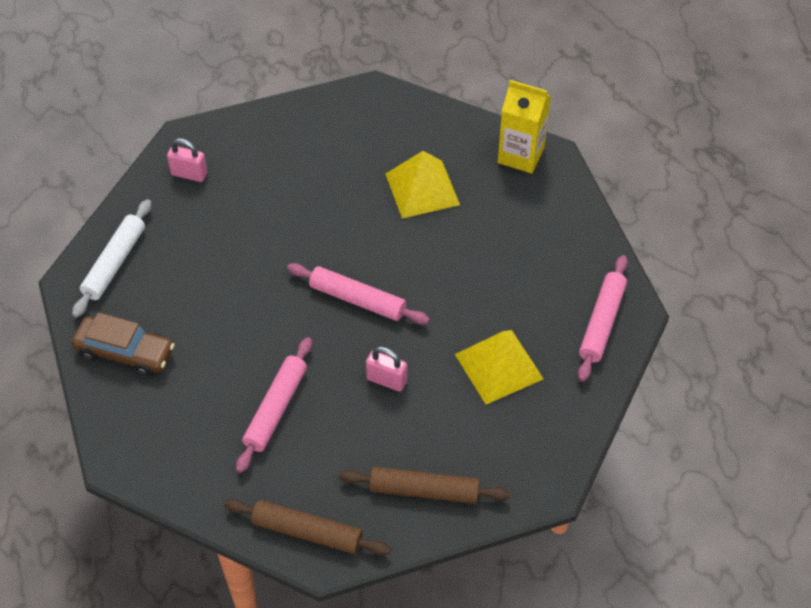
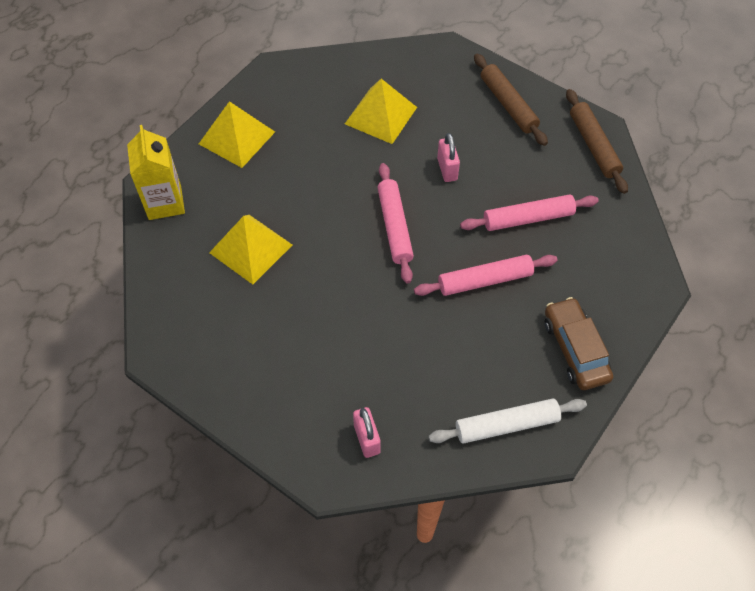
camera: 125 degrees left, 5 degrees up
(559, 238) = (237, 137): none -> yellow pyramid
(602, 322) = (297, 80): pink rolling pin -> pink rolling pin (484, 280)

